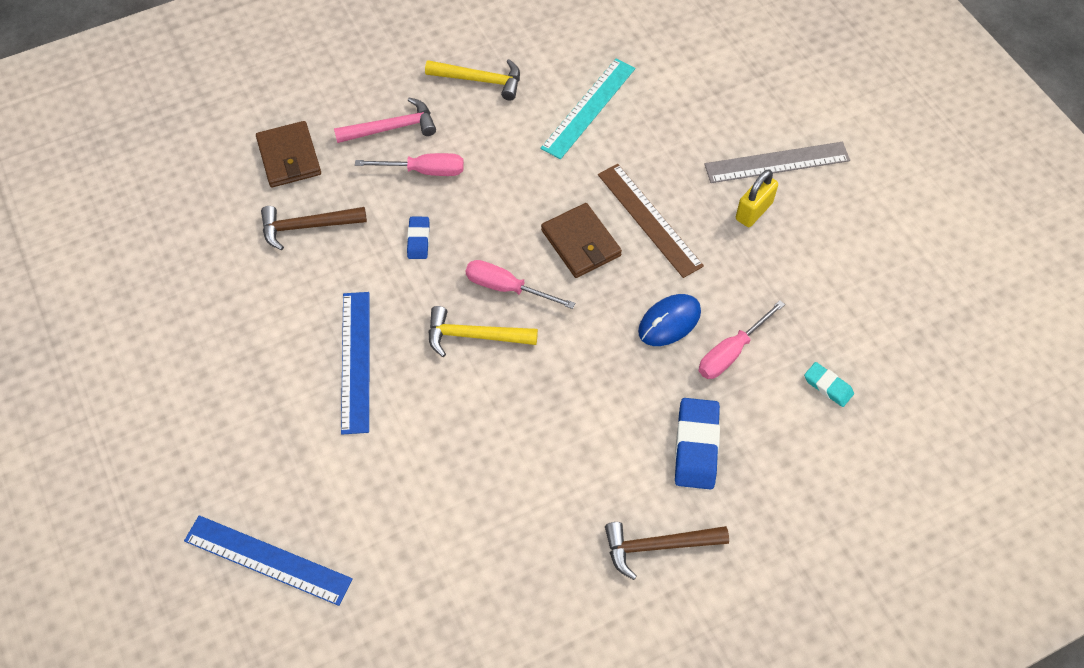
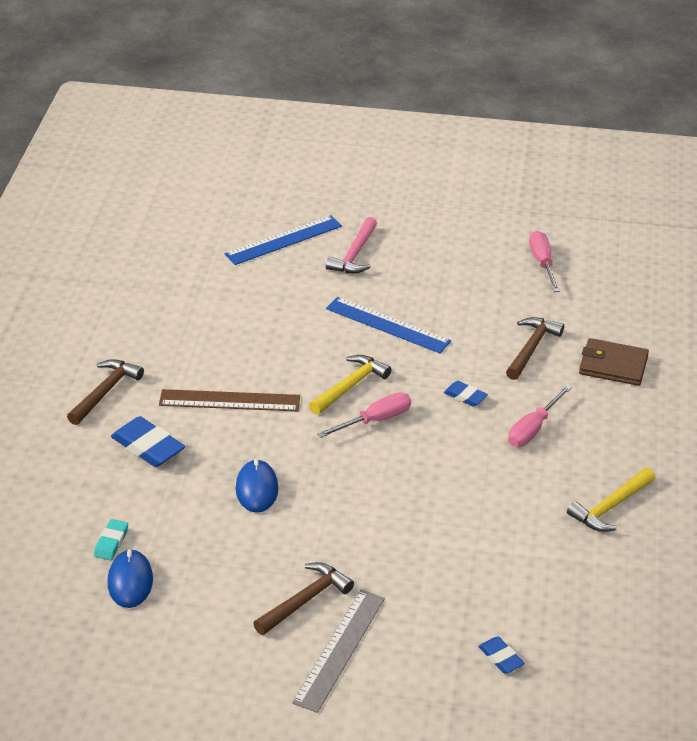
camera: 125 degrees right, 20 degrees down
(391, 128) = (597, 431): pink hammer -> pink hammer (355, 254)
(581, 243) = (377, 479): brown wallet -> none
(589, 108) = (517, 559): turquoise ruler -> none
(649, 219) = (360, 530): brown ruler -> brown ruler (229, 400)
(693, 71) = (501, 658): none -> blue eraser
(731, 352) = (196, 507): pink screwdriver -> pink screwdriver (542, 263)
(753, 211) = (305, 600): yellow padlock -> brown hammer
(828, 386) = (111, 542): turquoise eraser -> turquoise eraser turned 60 degrees counterclockwise
(851, 340) = (130, 581): none -> blue mouse

